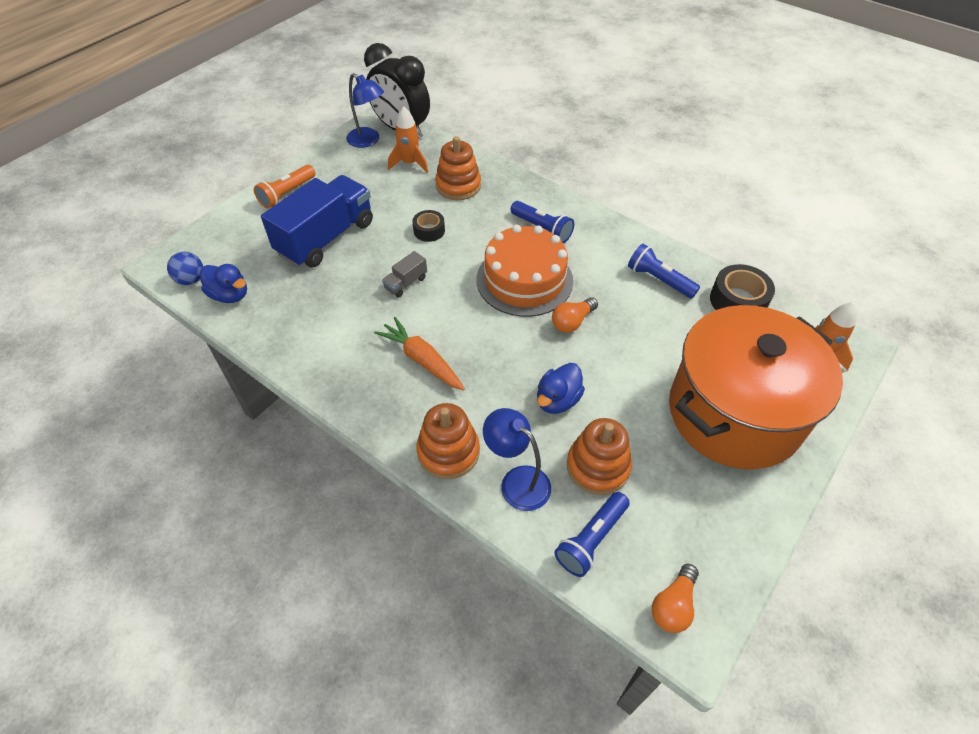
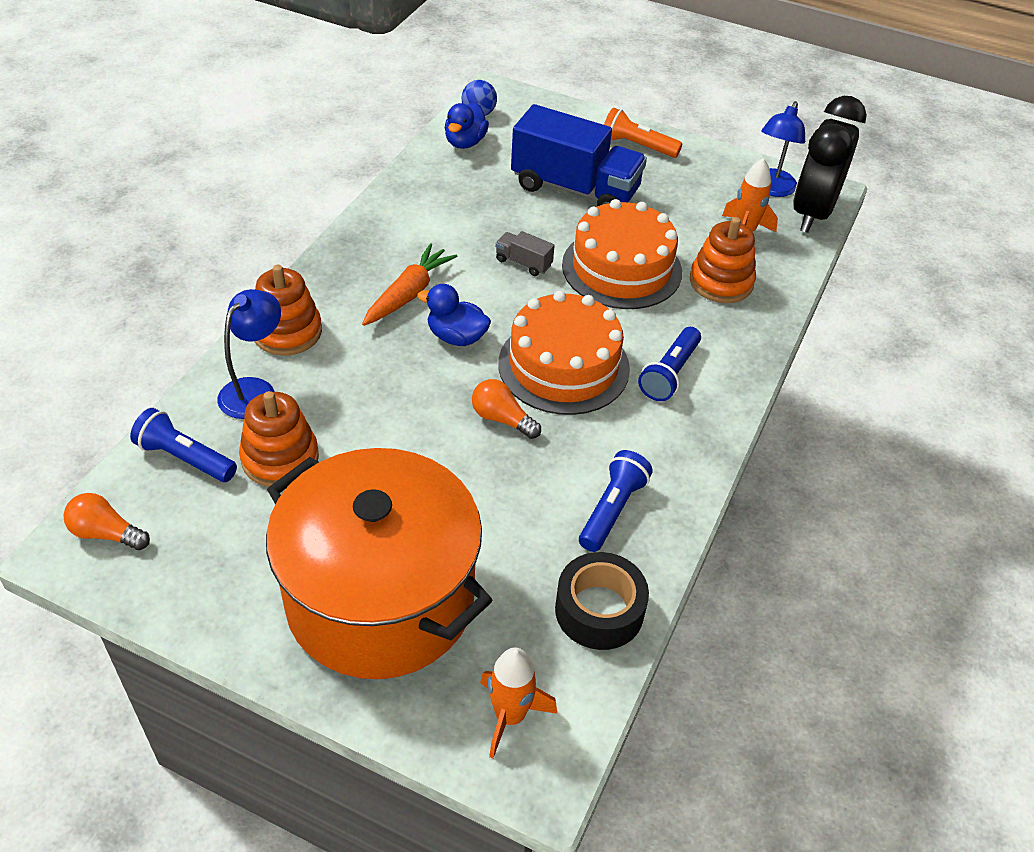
camera: 75 degrees right, 5 degrees down
(429, 230) = (621, 268): black tape -> orange cake
(557, 400) = (371, 415): blue duck -> blue duck (456, 337)

